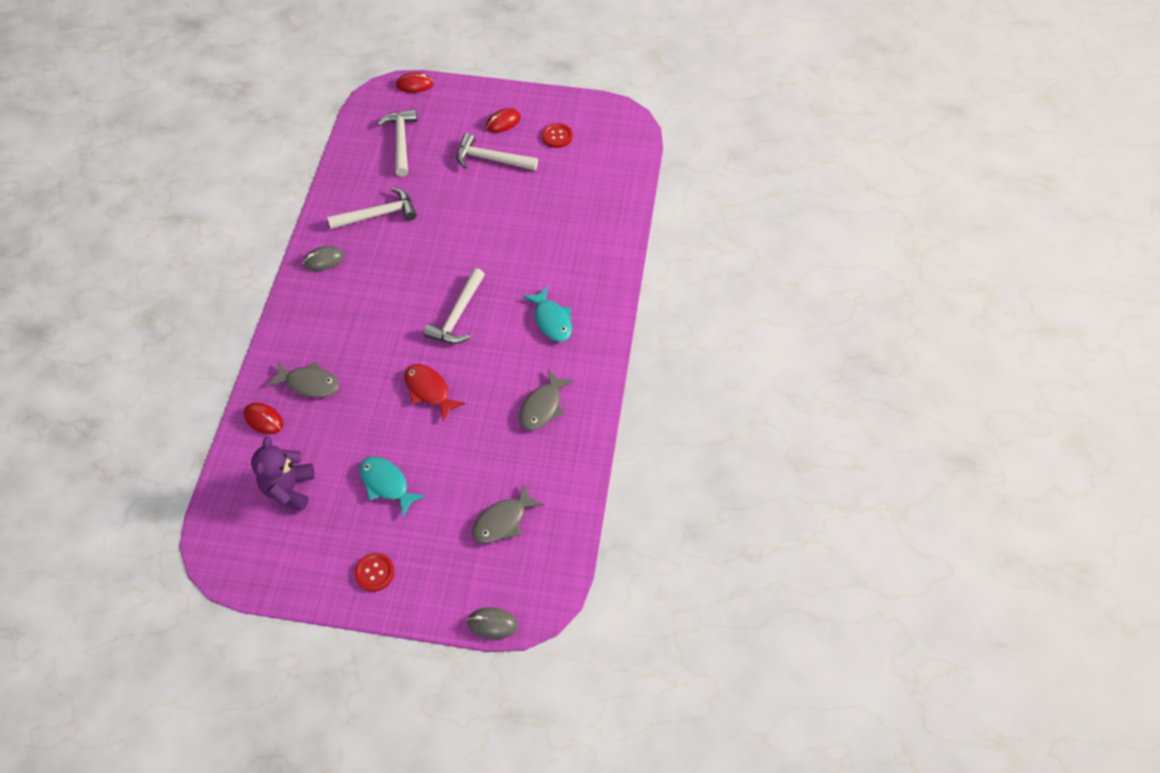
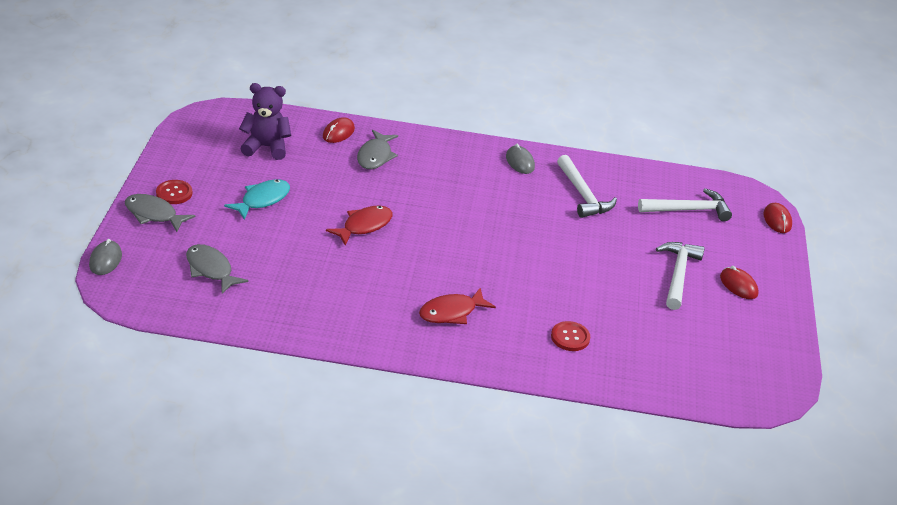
camera: 85 degrees right, 20 degrees down
(457, 315) = (456, 245): white hammer -> none
(542, 406) = (340, 301): grey fish -> grey fish (154, 214)
(551, 320) = (451, 312): turquoise fish -> red fish
(557, 136) = (728, 329): red button -> red button (570, 337)

